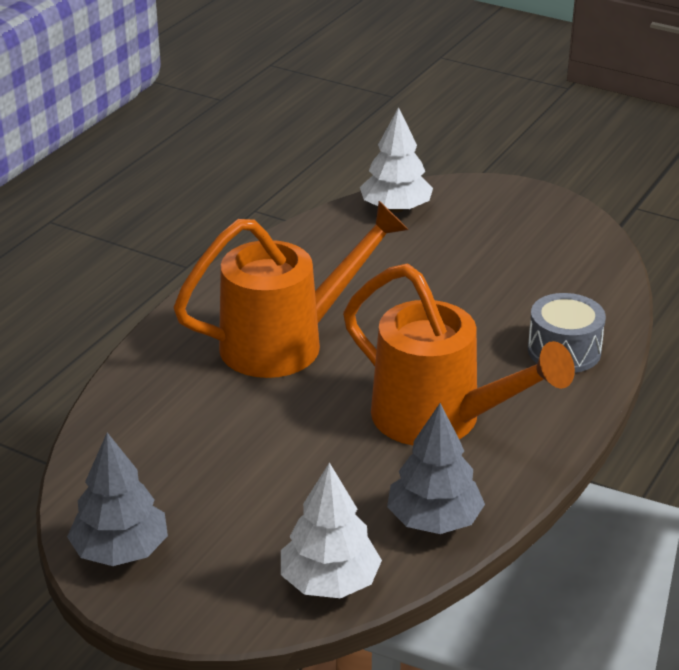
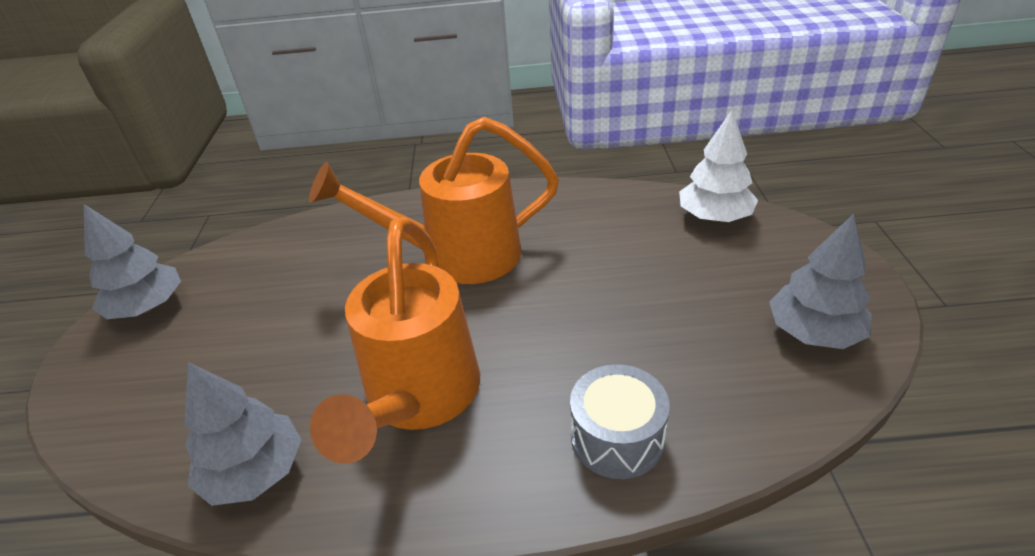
camera: 60 degrees right, 5 degrees up
(285, 343) = (459, 256): orange watering can -> orange watering can turned 135 degrees clockwise
(330, 582) = (136, 442): white tree -> none
(557, 237) = (814, 332): none -> grey tree

